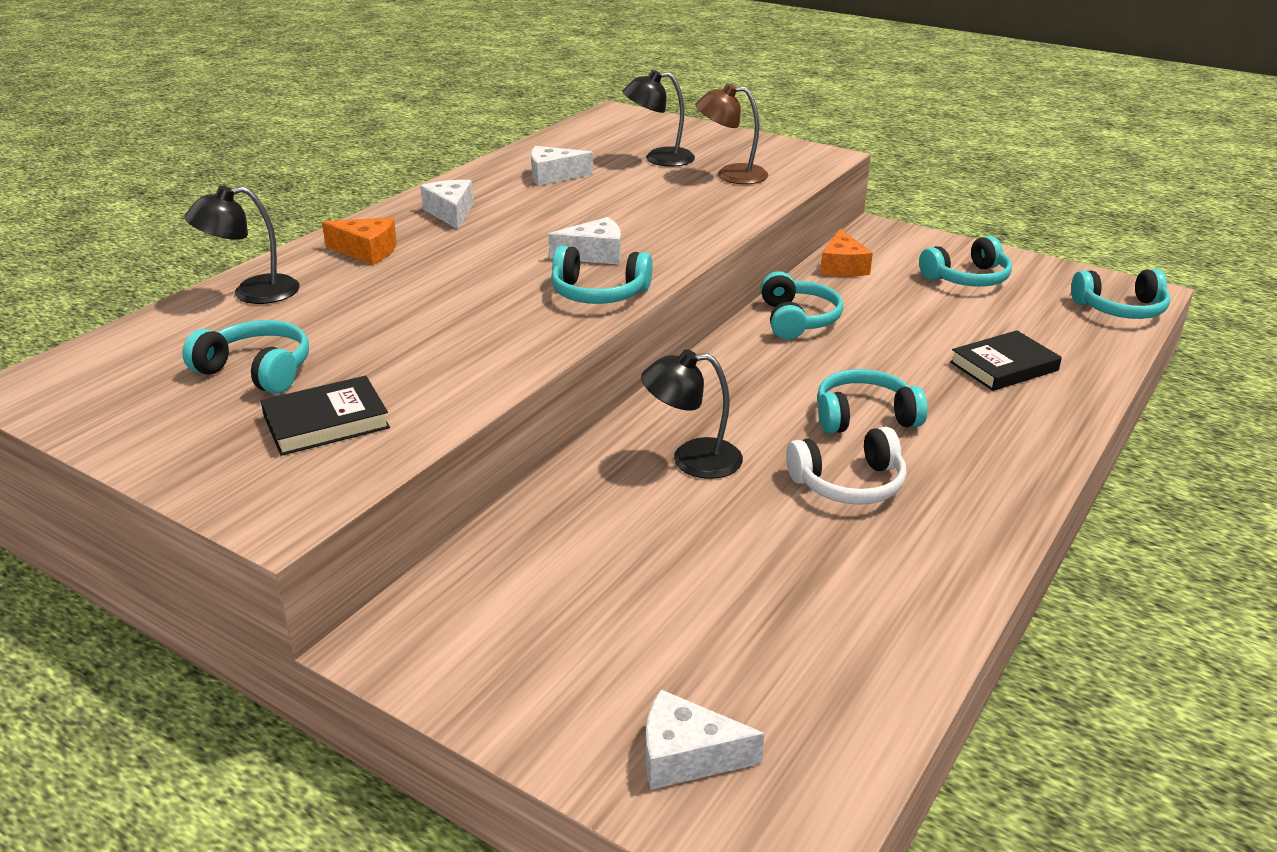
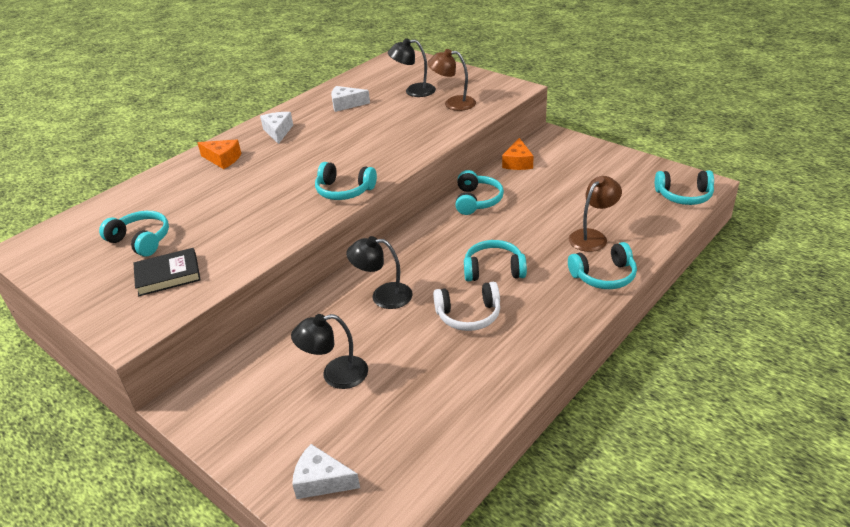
camera: 10 degrees right, 5 degrees up
(252, 293) = (152, 188): black lamp -> black lamp (335, 375)
(595, 254) = (351, 163): white cheese -> none
(967, 278) = (593, 172): turquoise headphones -> turquoise headphones (604, 276)
(1004, 366) = (592, 236): black book -> brown lamp

